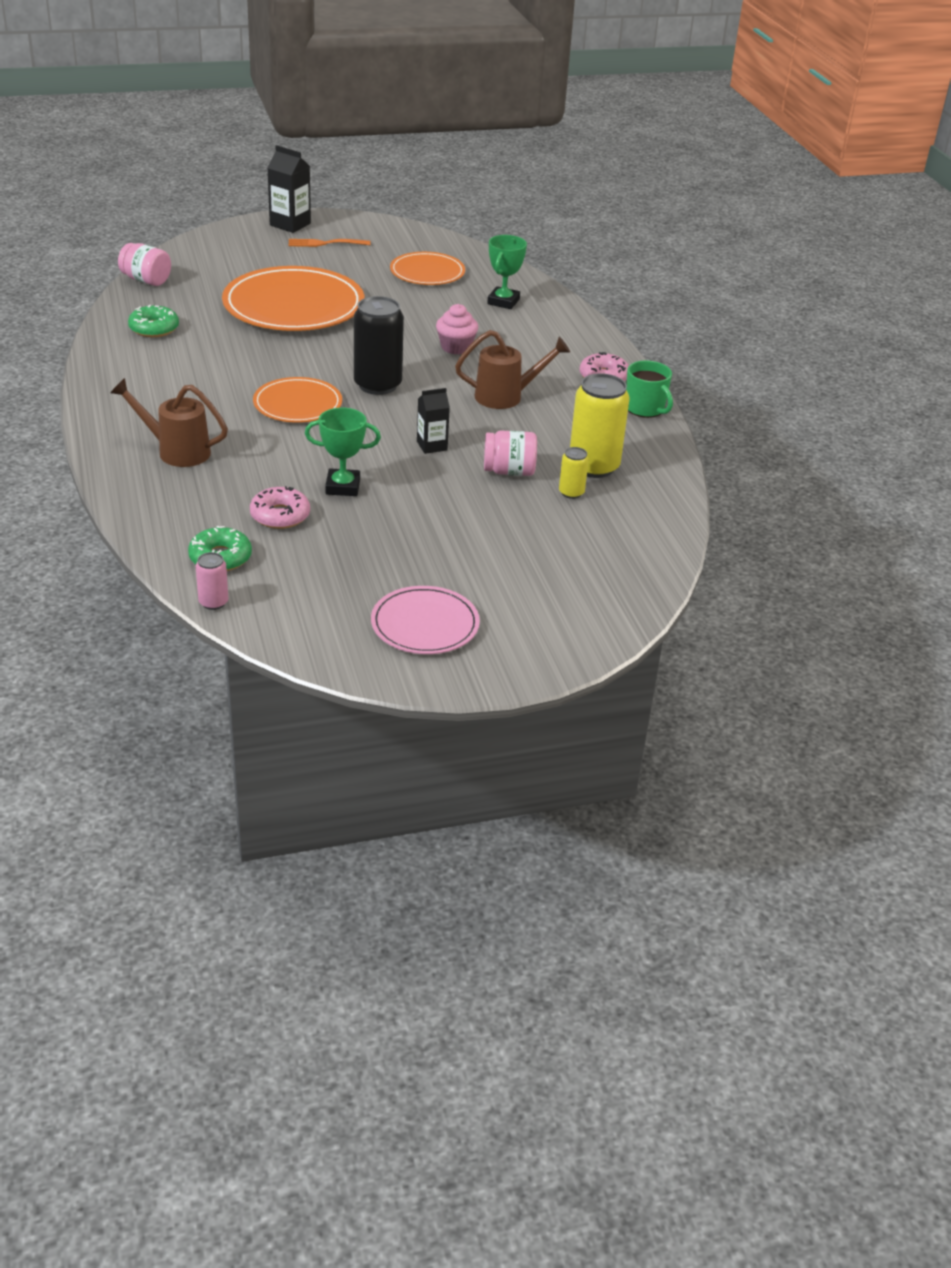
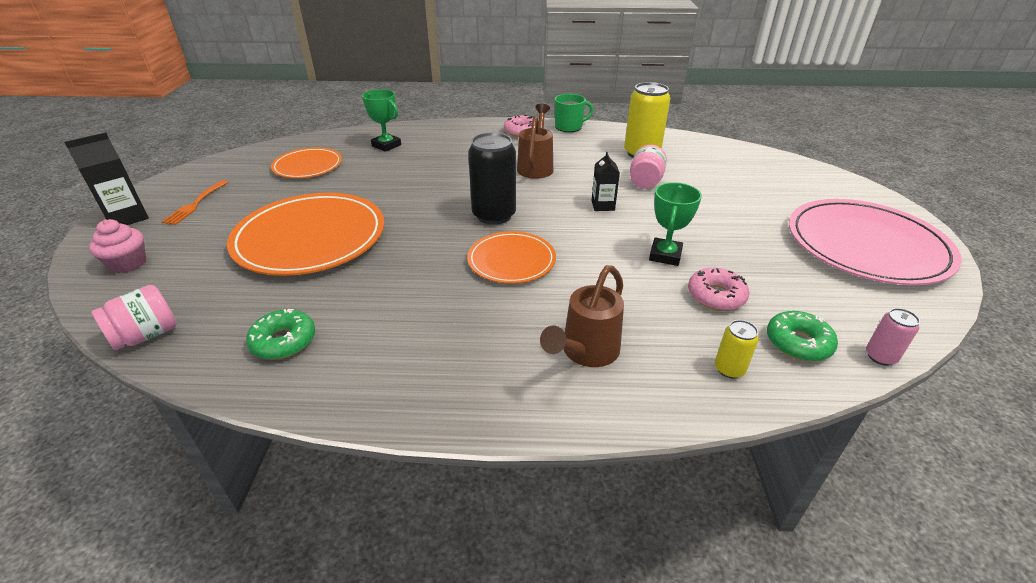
camera: 70 degrees left, 0 degrees up
(425, 624) = (866, 245): pink plate -> pink plate, size x1.78
(456, 347) = (448, 173): pink cupcake -> pink cupcake (128, 263)
(571, 493) = (675, 166): yellow can -> yellow can (729, 369)

